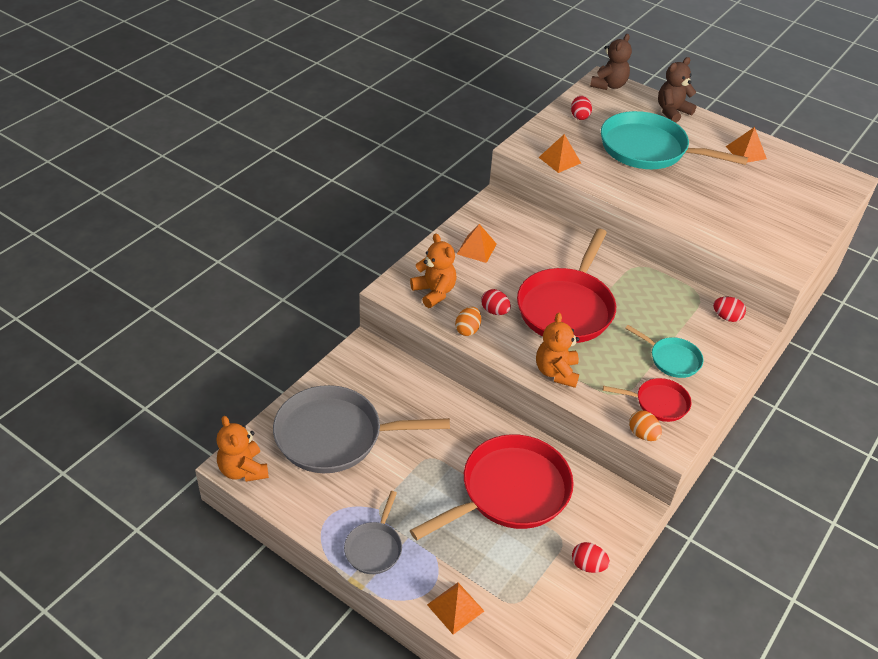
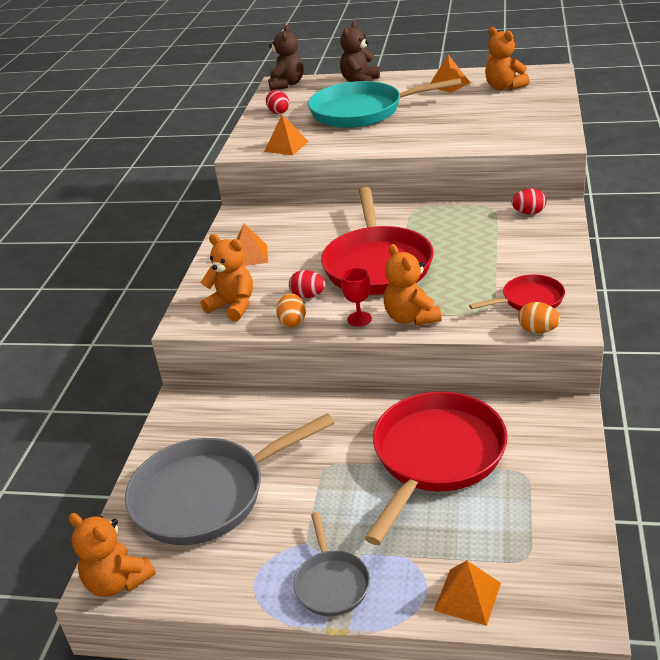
camera: 20 degrees left, 10 degrees down
(517, 353) = (359, 319): none -> red goblet
(588, 565) = (568, 483): red egg -> none
(672, 359) = (510, 262): turquoise pan -> none
(791, 179) = (504, 87): none -> orange teddy bear

